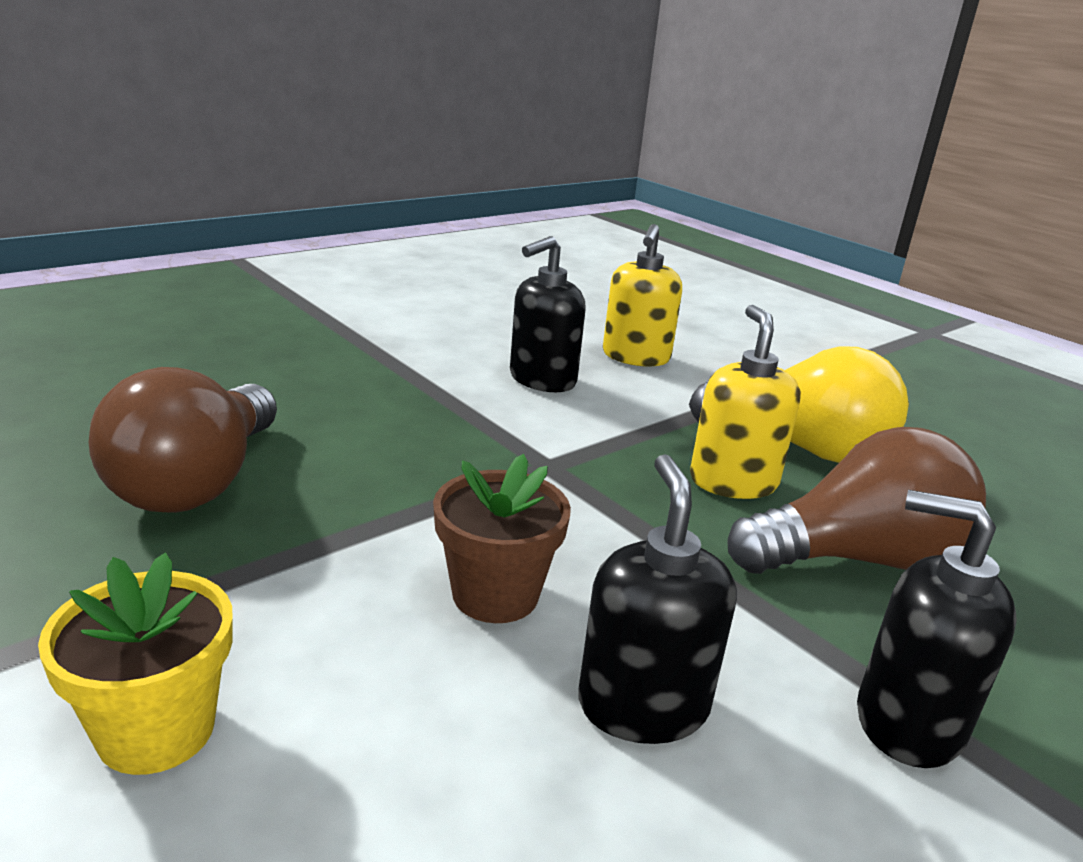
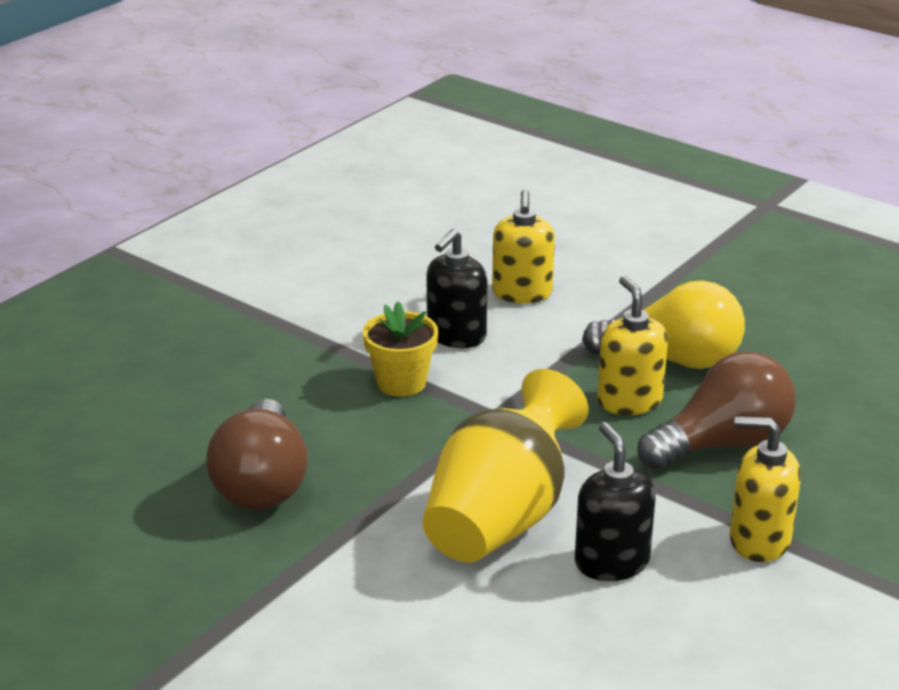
camera: 10 degrees left, 5 degrees up
(156, 730) = (358, 628): yellow flower pot -> yellow flower pot (401, 382)
(495, 595) = (501, 517): brown flower pot -> yellow vase
(907, 722) = (758, 540): black soap dispenser -> yellow soap dispenser

